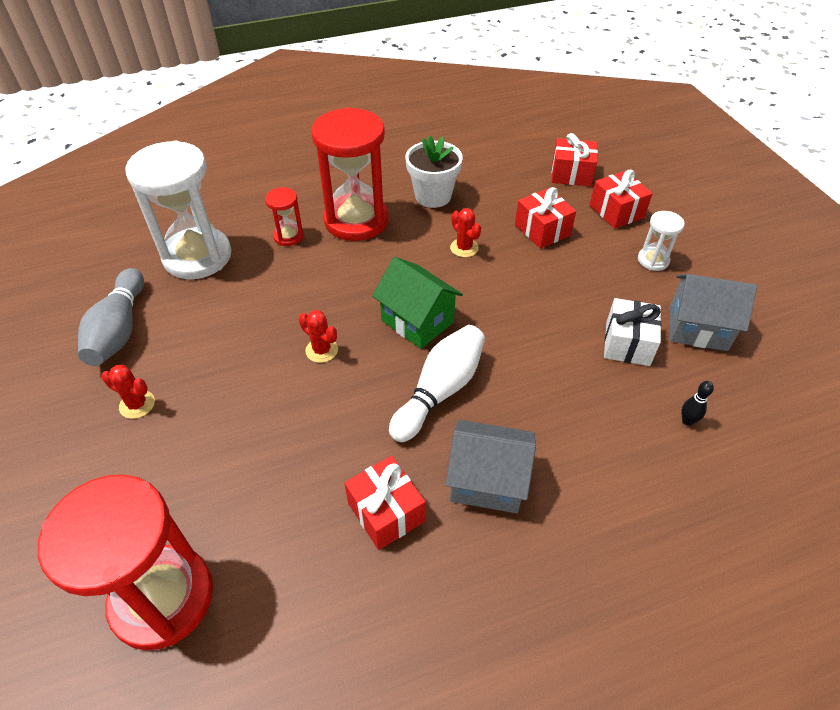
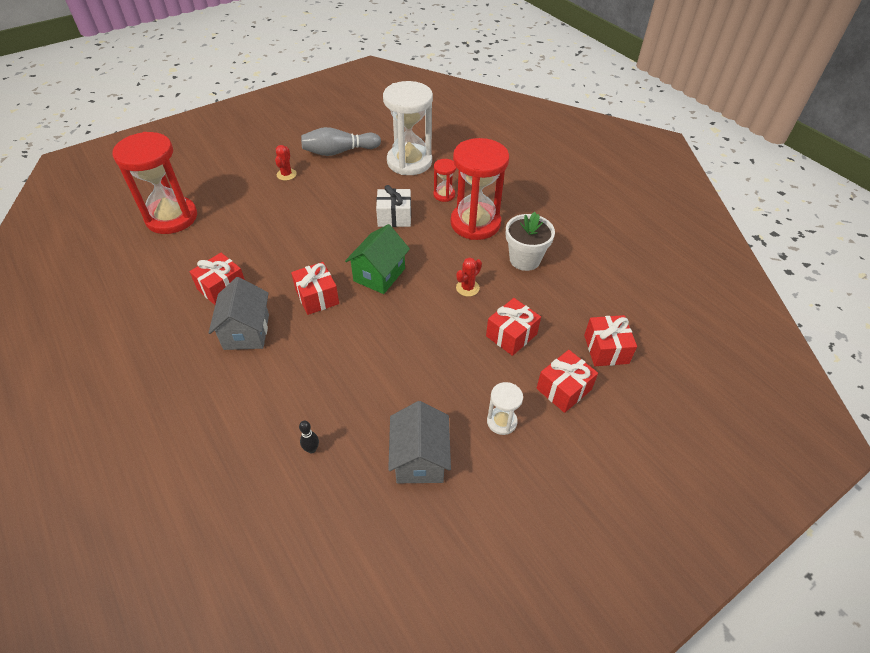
camera: 75 degrees right, 0 degrees up
(322, 350) = (341, 234): red cactus -> none
(440, 391) = (317, 297): white bowling pin -> red gift
(627, 343) = (388, 405): white gift -> white gift (394, 217)

